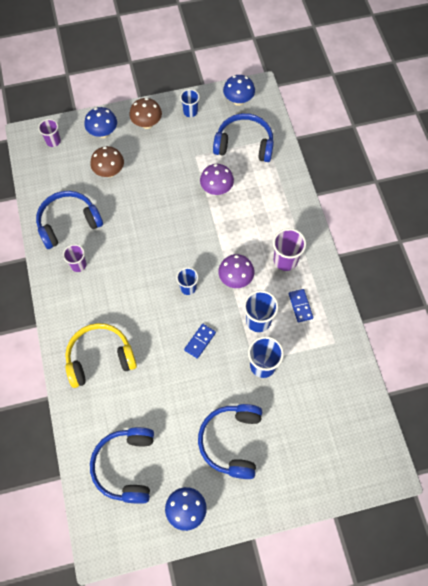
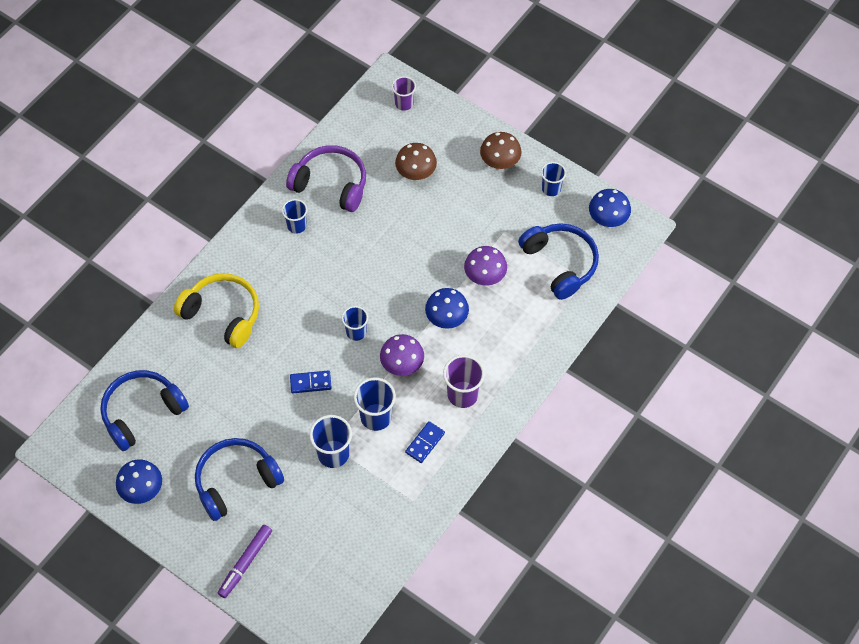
camera: 50 degrees right, 5 degrees down
(68, 223) = (331, 184): blue headphones -> purple headphones
(78, 265) = (297, 226): purple cup -> blue cup
(103, 133) = (453, 135): blue mushroom -> blue mushroom (446, 319)
(297, 480) = (245, 563): none -> purple marker

